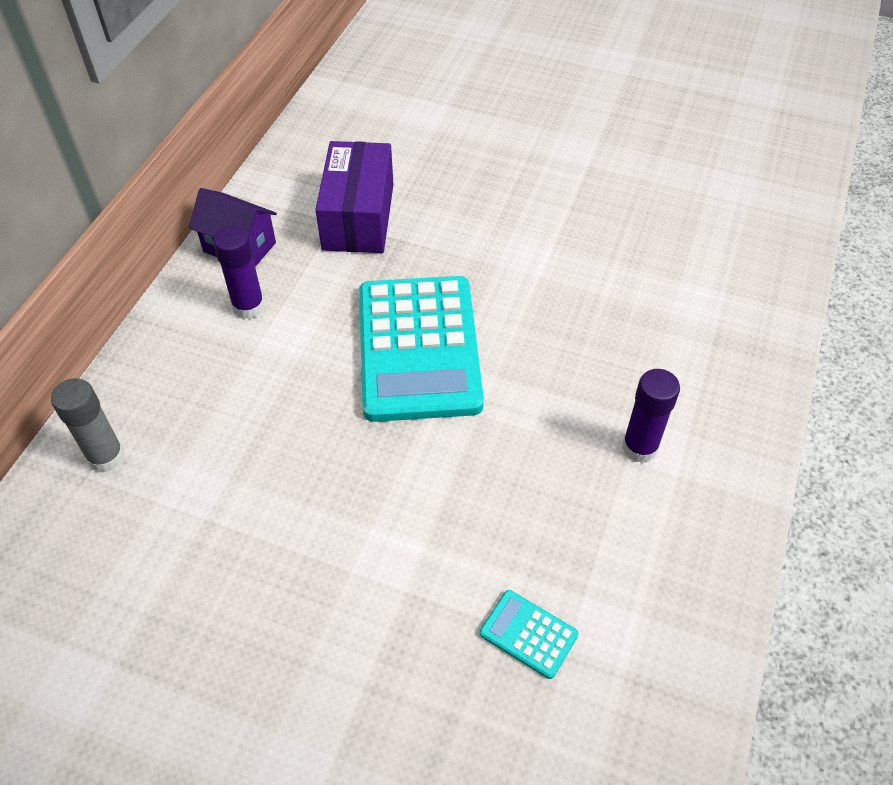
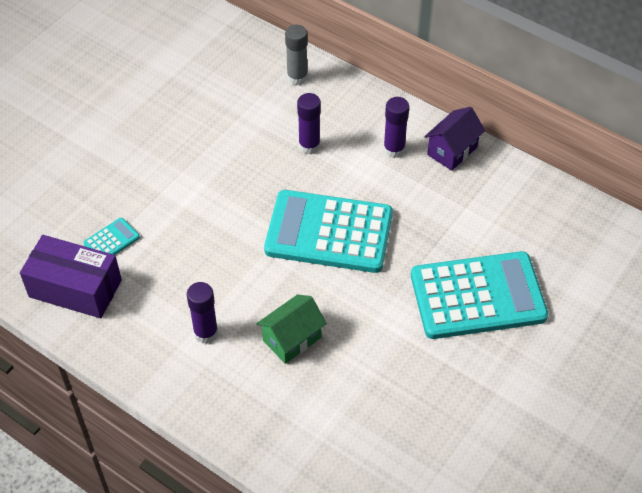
camera: 105 degrees right, 0 degrees up
(259, 406) = (309, 146): none -> purple glue stick
(358, 217) = (467, 221): purple box -> purple box (75, 288)
(468, 194) = (477, 296): none -> turquoise calculator
(604, 350) = (292, 339): none -> green house

